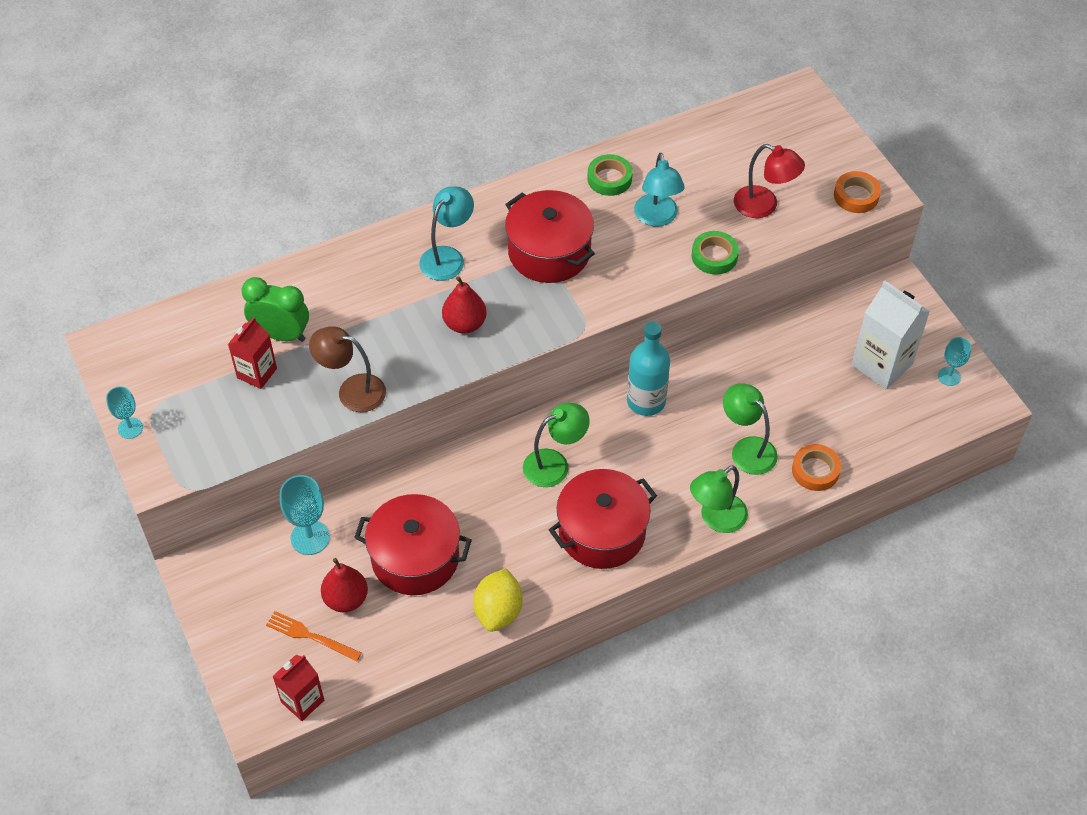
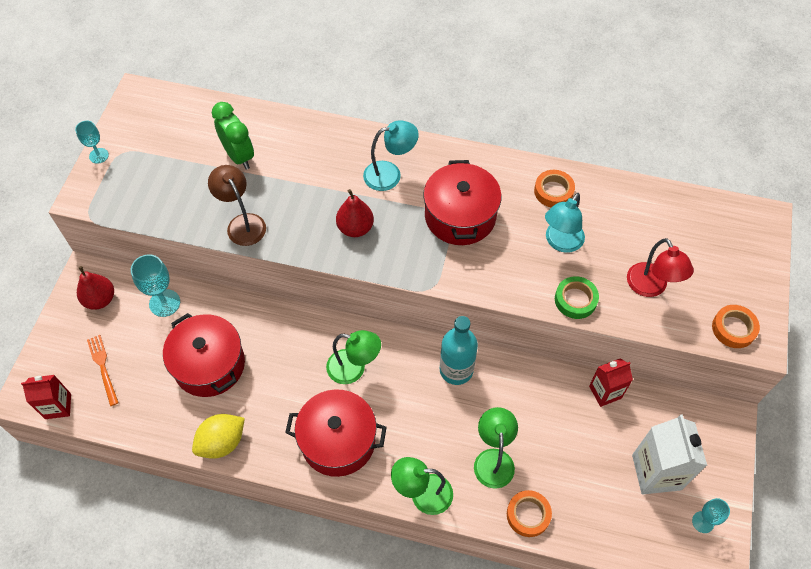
camera: 40 degrees right, 5 degrees up
(257, 373) = (200, 171): red carton -> red carton (605, 392)
(346, 599) = (145, 359): red pear -> red pear (100, 299)
(609, 179) = (553, 191): green tape -> orange tape

